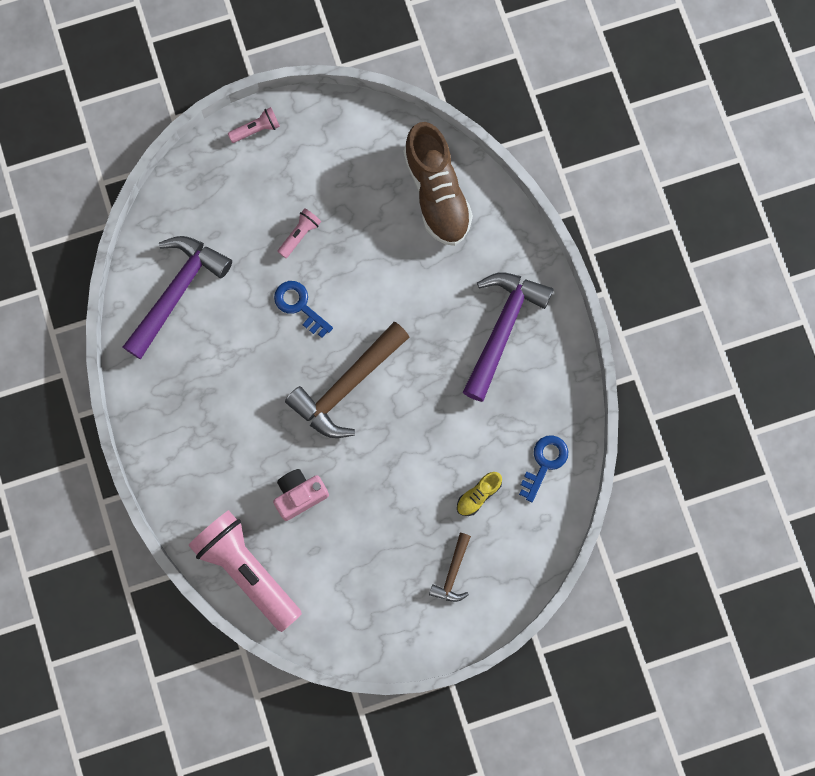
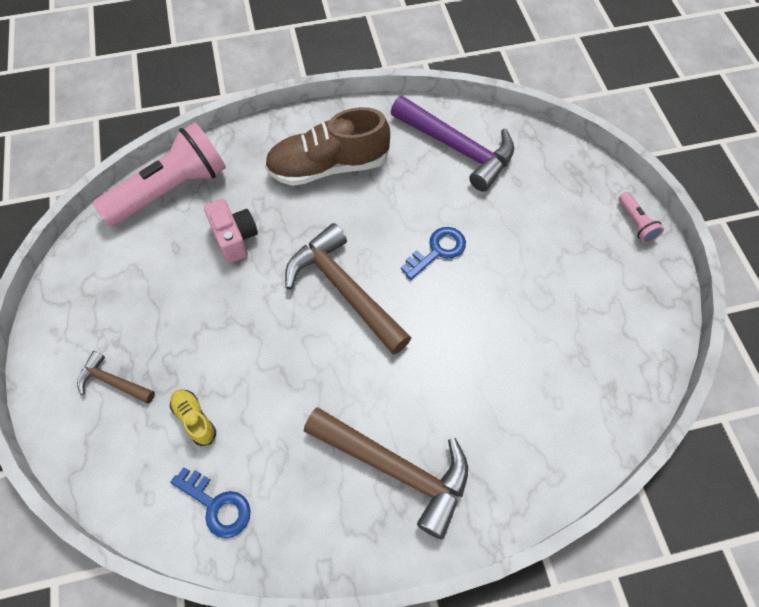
camera: 95 degrees right, 15 degrees down
(300, 235) = (517, 256): pink flashlight -> none
(437, 193) = (572, 404): brown shoe -> brown shoe (328, 166)
(502, 329) = (396, 468): purple hammer -> brown hammer

